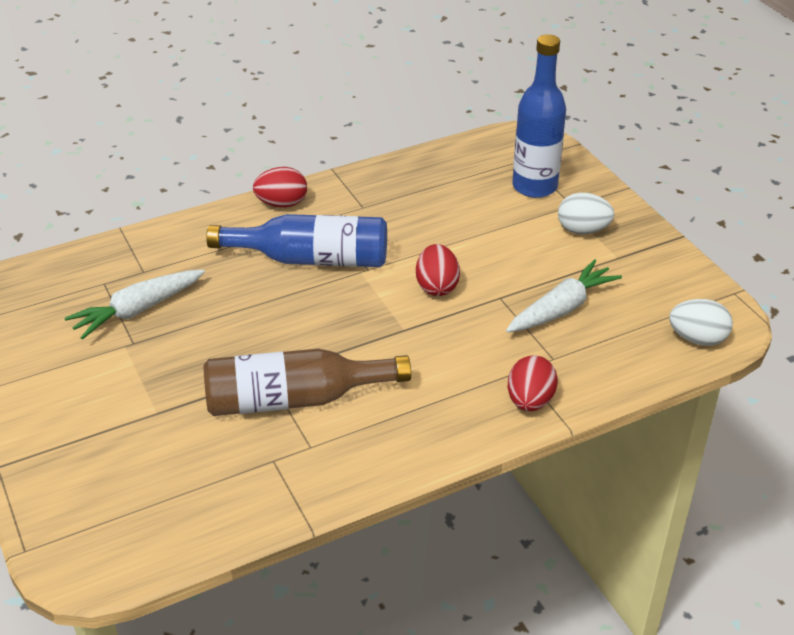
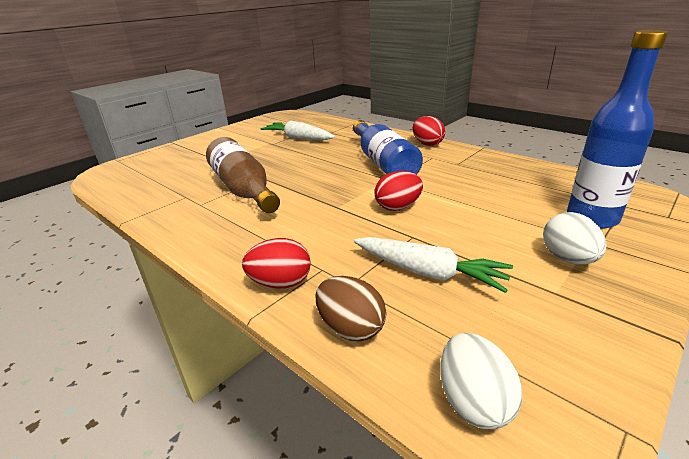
camera: 70 degrees right, 10 degrees down
(610, 373) = (351, 328): none -> brown egg

